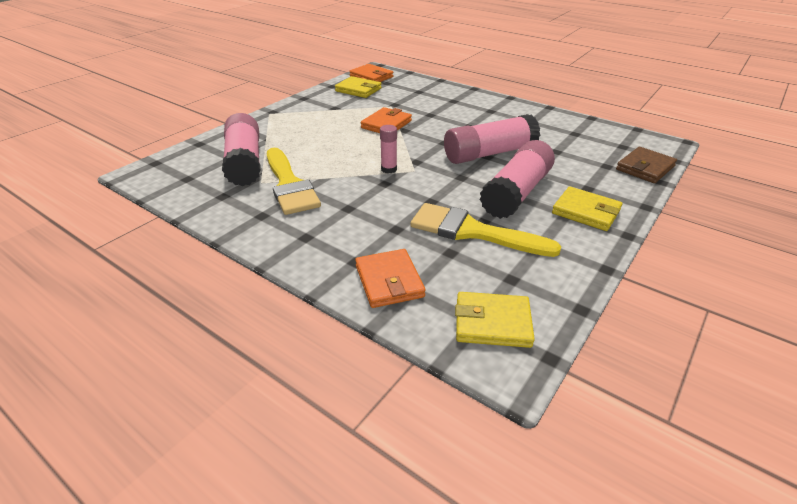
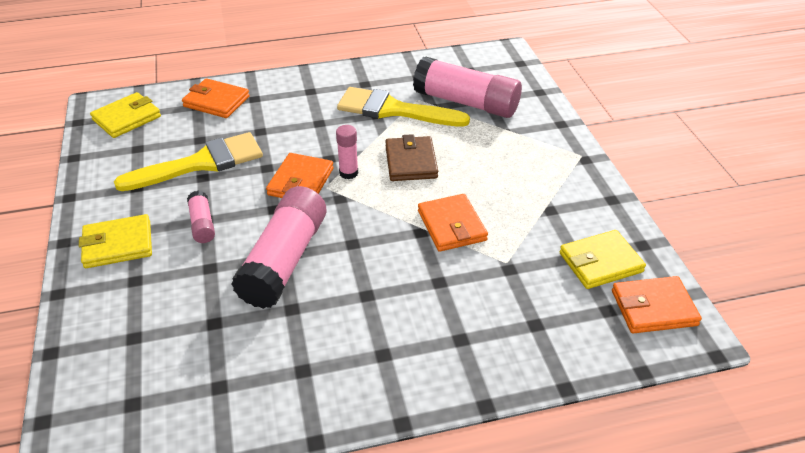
camera: 130 degrees right, 5 degrees up
(423, 181) = (301, 182): none -> orange wallet
(516, 193) = (202, 224): pink glue stick -> pink glue stick, size x0.47
(645, 168) = (81, 368): brown wallet -> brown wallet (411, 162)

